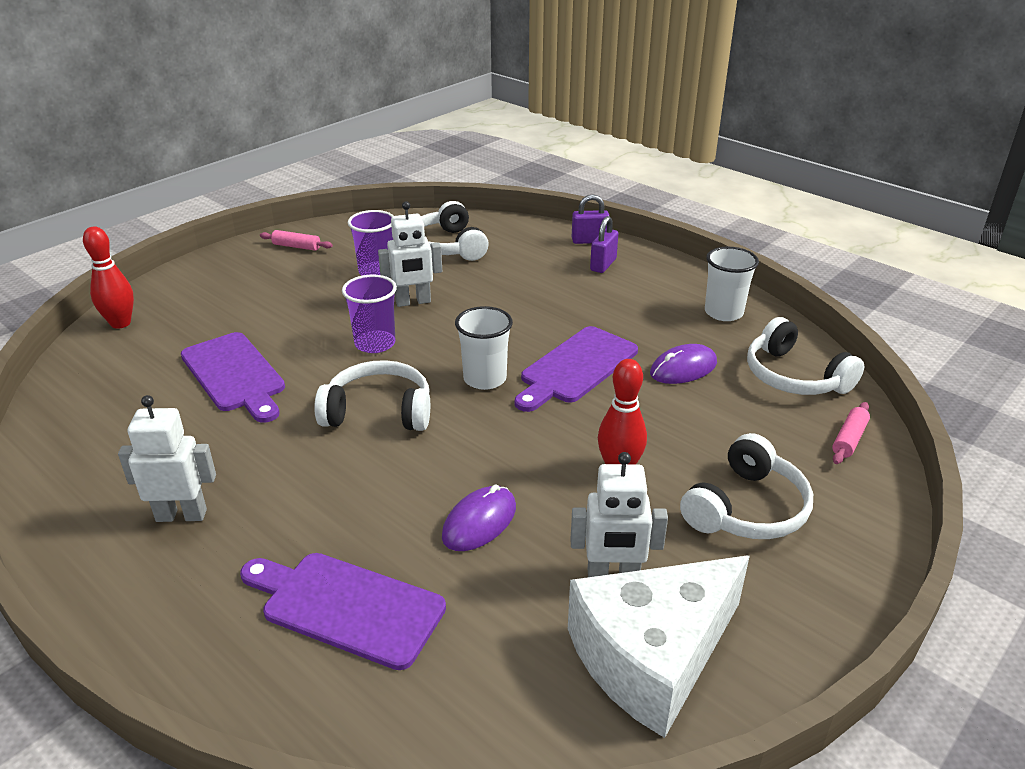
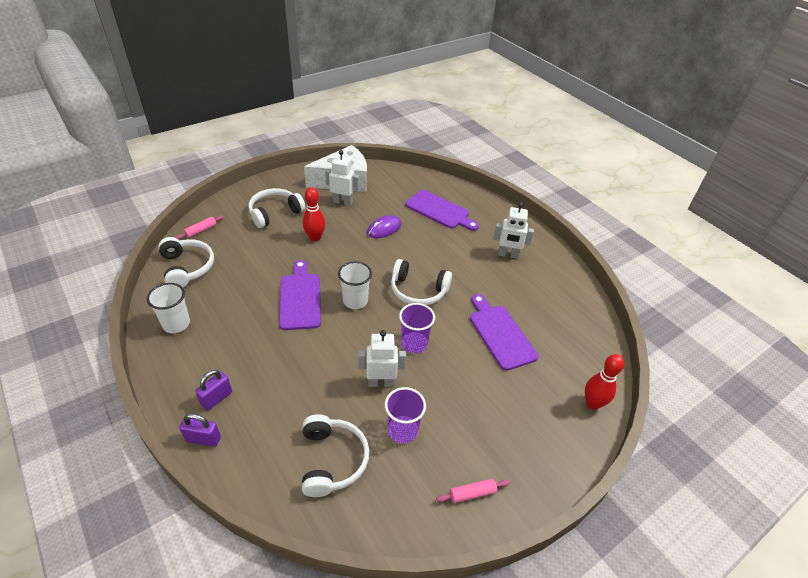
camera: 170 degrees left, 10 degrees up
(296, 246) = (472, 493): pink rolling pin -> pink rolling pin turned 45 degrees counterclockwise
(576, 367) = (300, 298): purple cutting board -> purple cutting board turned 60 degrees counterclockwise
(683, 368) = (241, 285): purple mouse -> none

